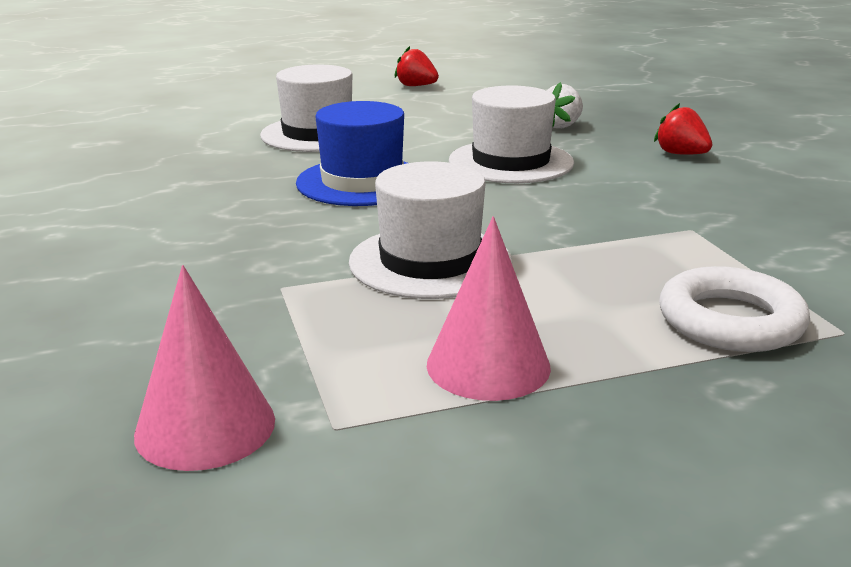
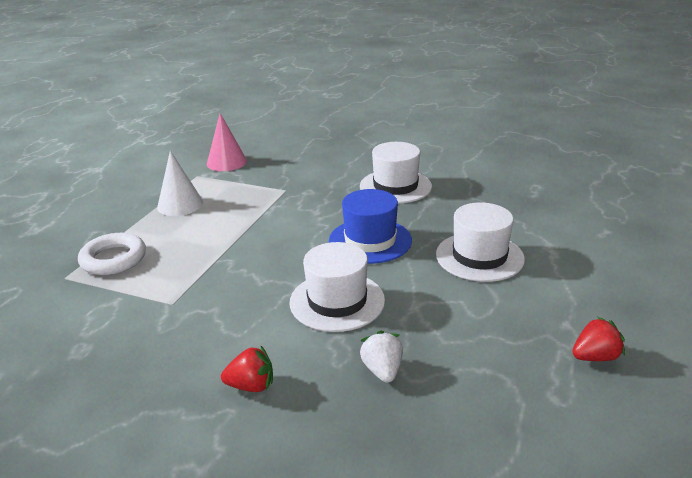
camera: 130 degrees right, 5 degrees up
(430, 262) = (257, 222): white hat -> white hat (395, 186)
(488, 365) = (180, 204): pink cone -> white cone

